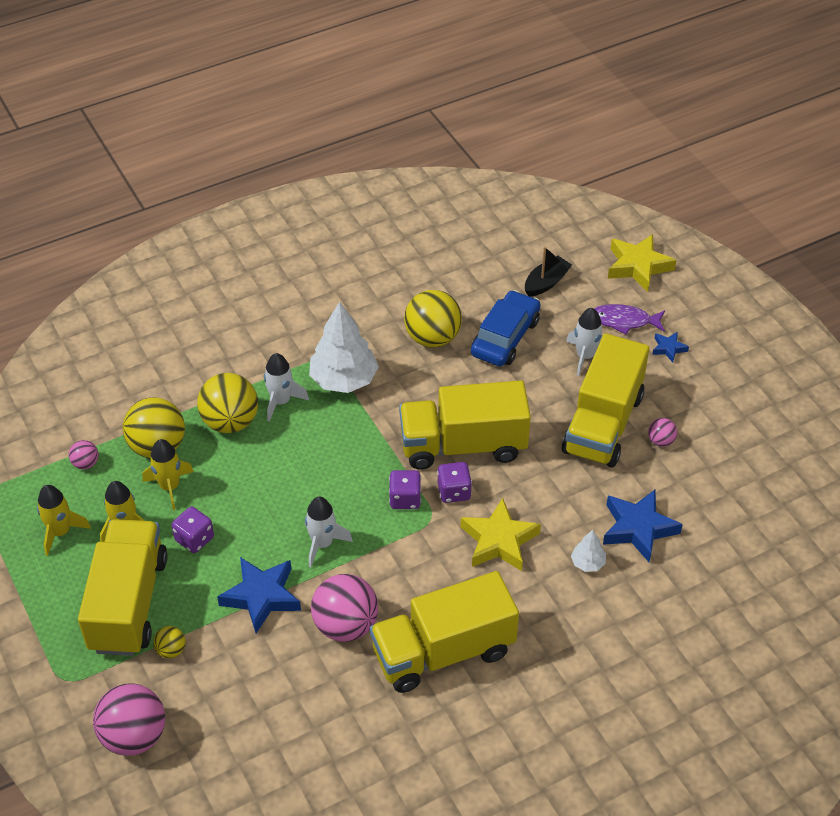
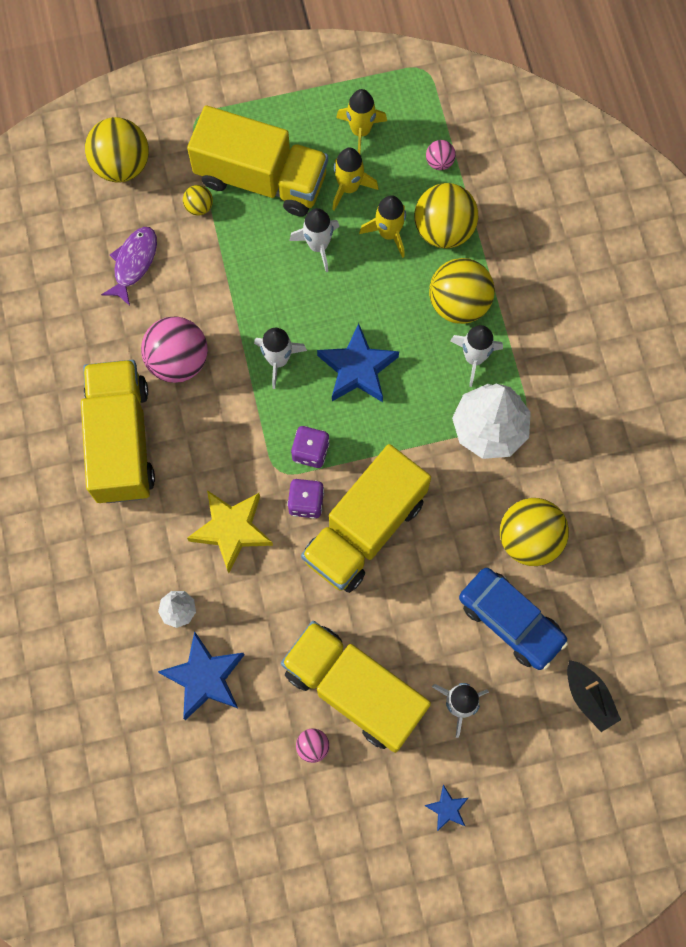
camera: 105 degrees right, 25 degrees up
(134, 736) = (122, 165): pink ball -> yellow ball
(194, 539) = (318, 245): purple dice -> white rocket
(261, 596) = (233, 293): blue star -> blue star (357, 369)
(463, 445) = (365, 529): yellow truck -> yellow truck turned 150 degrees counterclockwise
(624, 321) = (504, 770): purple fish -> purple fish (134, 263)
(638, 266) = (592, 822): yellow star -> none

